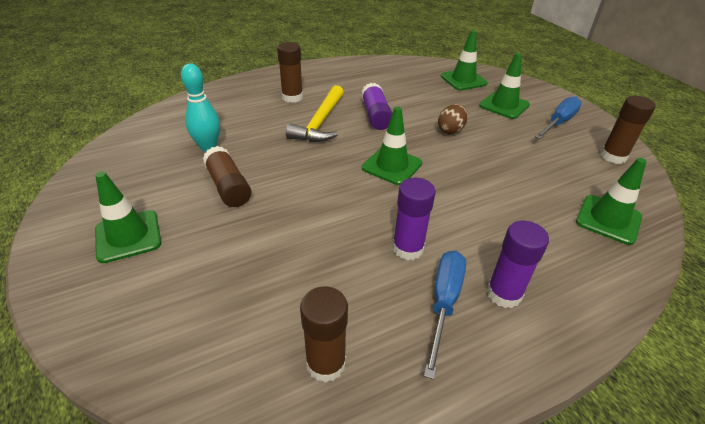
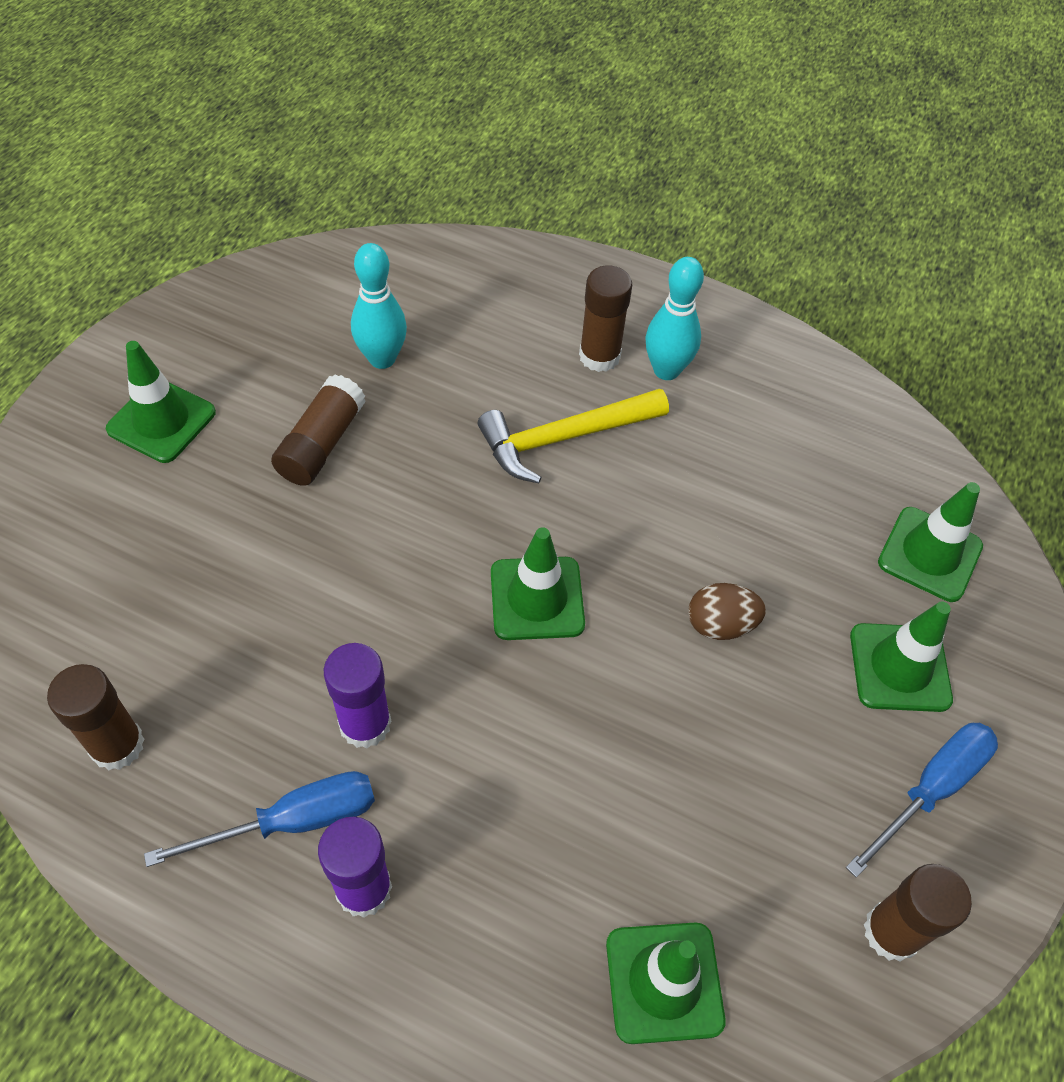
camera: 50 degrees right, 15 degrees up
(320, 88) = (666, 370): none -> turquoise bowling pin
(376, 116) = (657, 495): purple glue stick -> none
(559, 122) = (930, 789): blue screwdriver -> blue screwdriver turned 45 degrees counterclockwise

